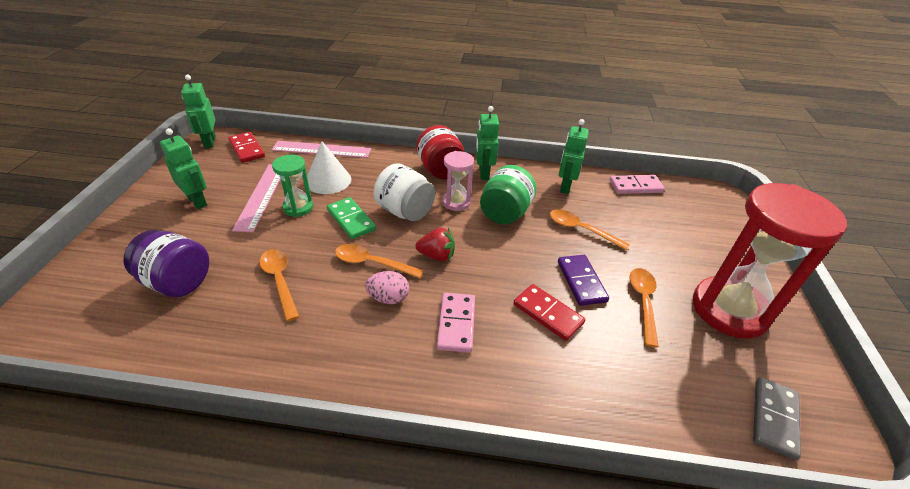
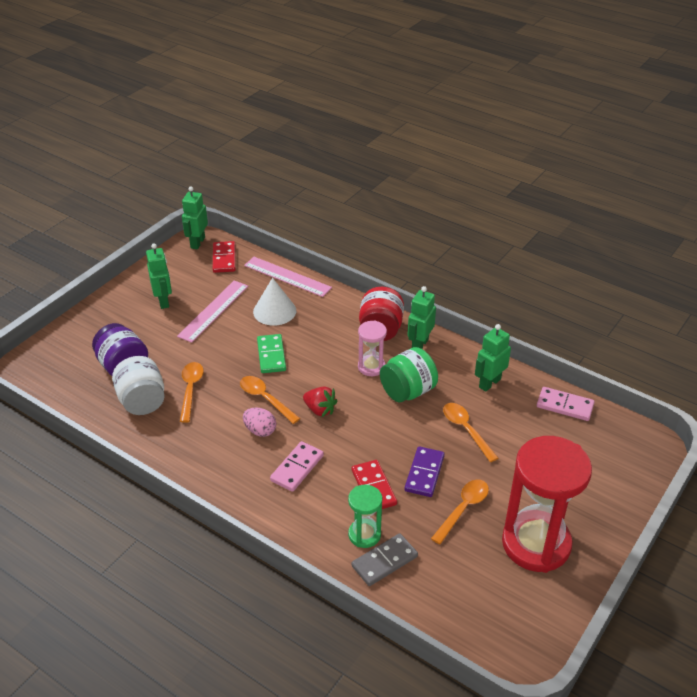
camera: 30 degrees right, 0 degrees up
(298, 207) = (236, 330): green hourglass -> green hourglass (364, 534)
(405, 211) = (320, 362): white jar -> white jar (142, 402)
(773, 418) = (484, 626): grey domino -> grey domino (384, 561)

